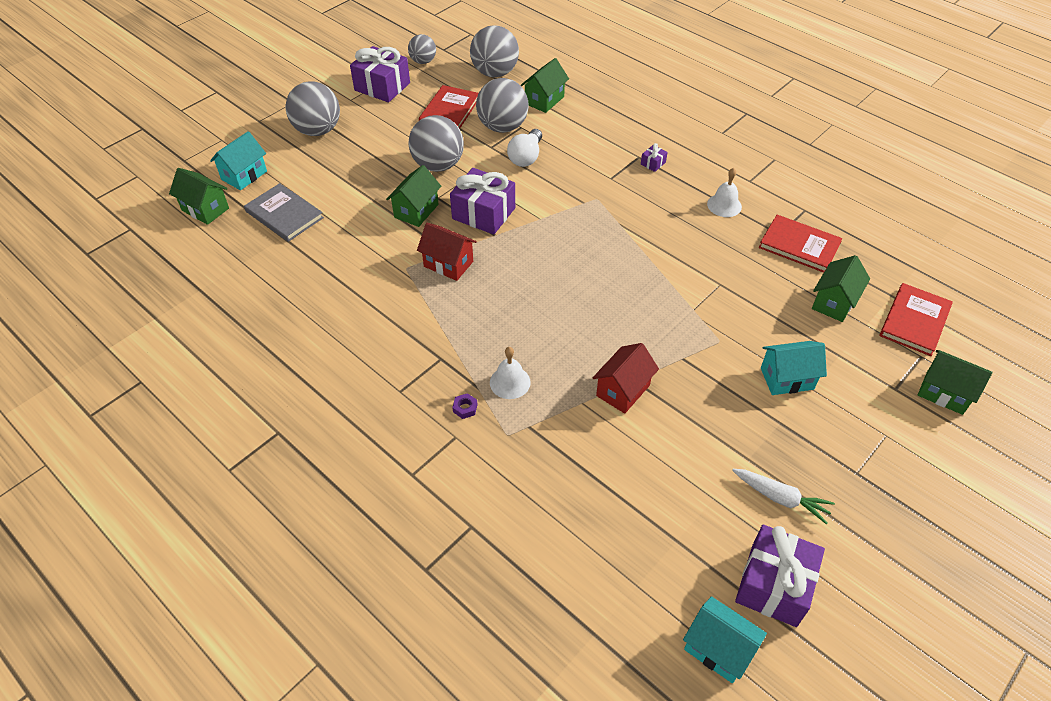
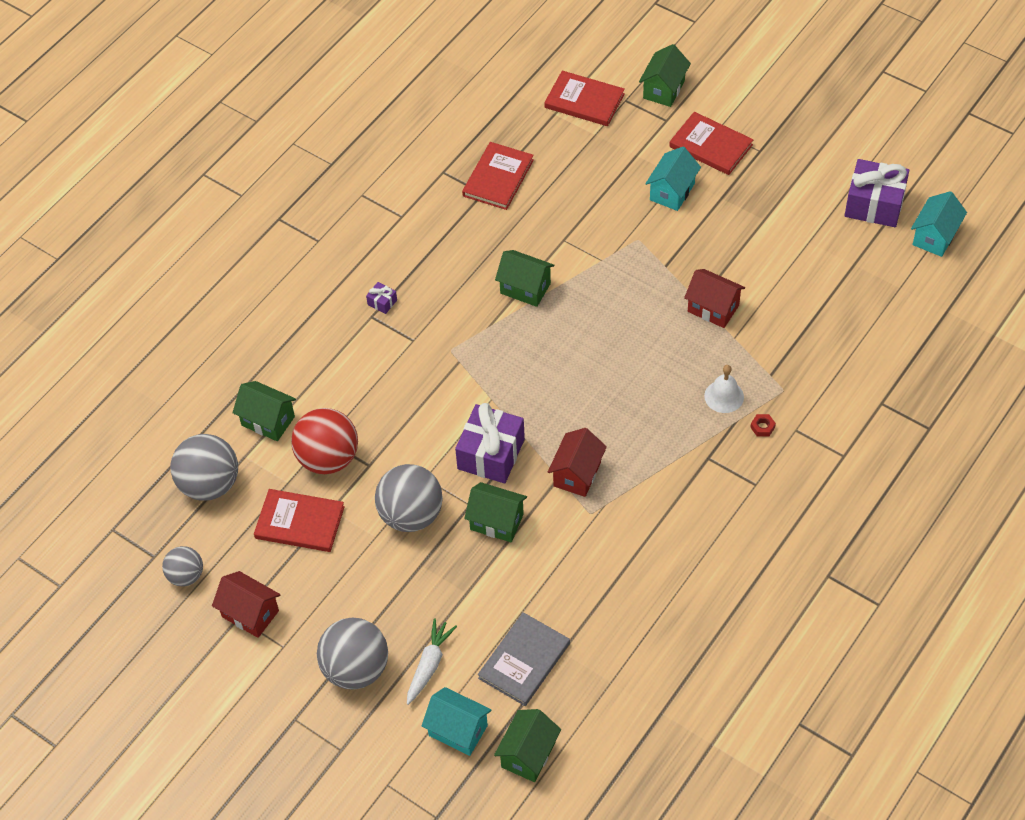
camera: 95 degrees left, 5 degrees up
(382, 86) = (250, 614): purple gift -> red house
(465, 408) = (762, 427): purple nut -> red nut
(502, 127) = (328, 458): grey ball -> red ball
(526, 157) = (385, 426): white light bulb -> none
(724, 205) = (445, 237): white bell -> none
(780, 498) = (797, 199): white carrot -> white carrot (429, 665)
(787, 378) = (672, 192): turquoise house -> turquoise house turned 45 degrees clockwise
(834, 302) = (572, 155): green house -> green house (525, 288)
(860, 425) = (711, 145): none -> red book

